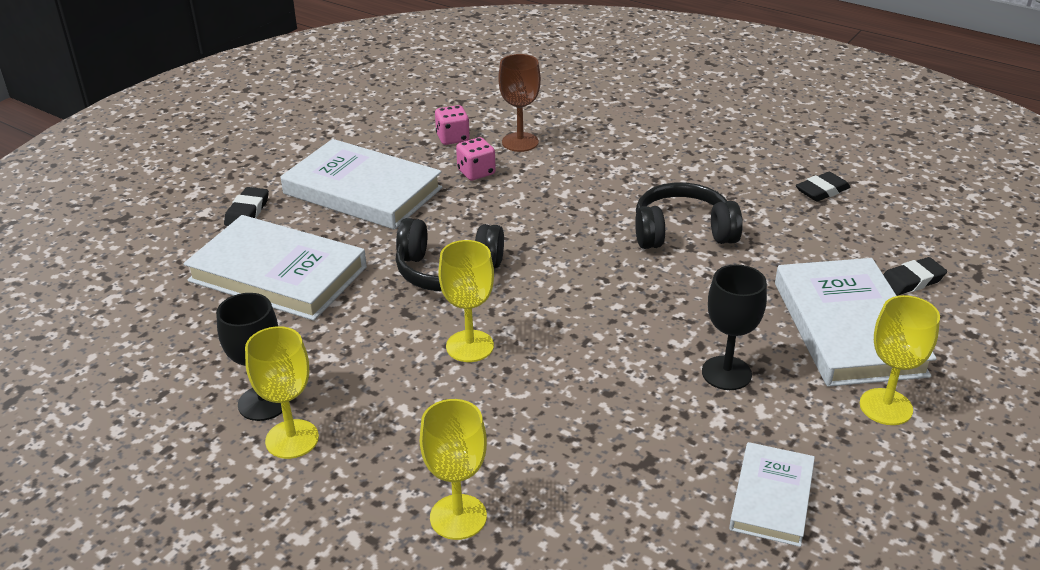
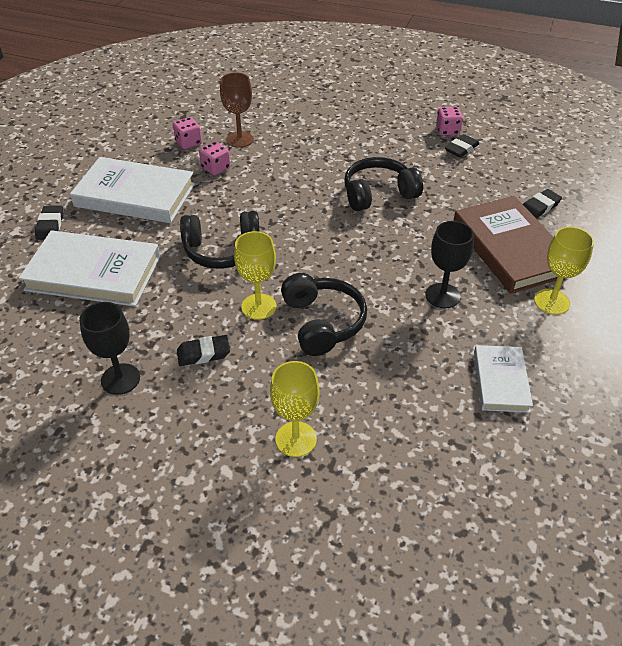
camera: 15 degrees left, 10 degrees up
(292, 439) = (153, 403): yellow goblet -> none
(378, 391) = (203, 353): none -> black eraser
(547, 379) = (322, 322): none -> black headphones
(810, 165) = (447, 131): none -> pink dice
(847, 328) = (510, 248): white book -> brown book

